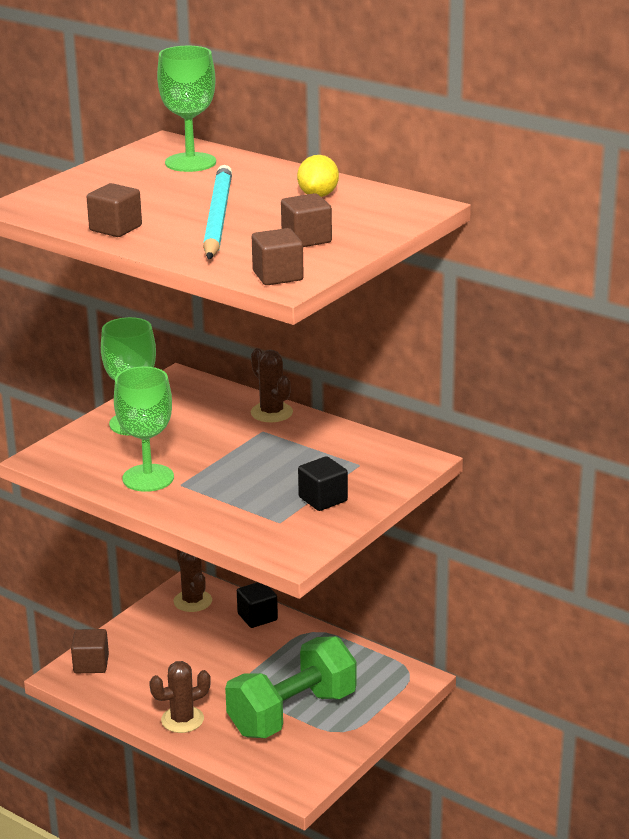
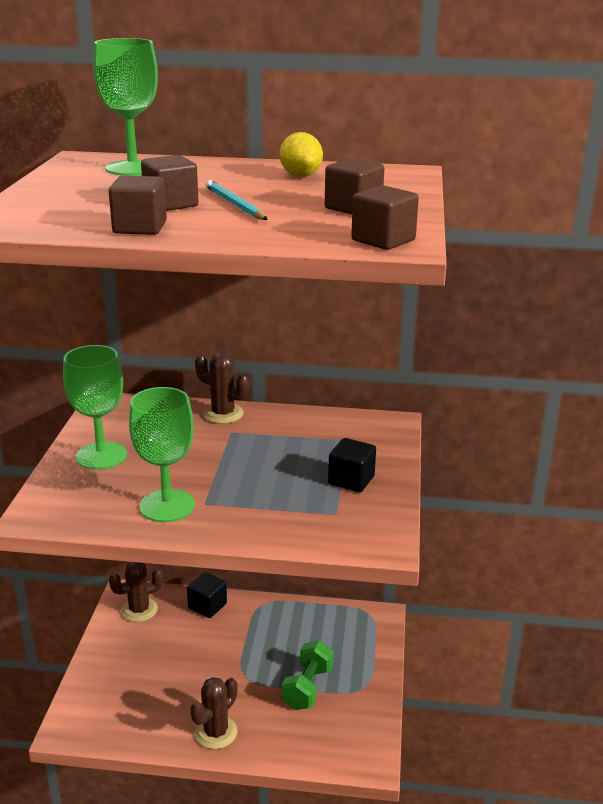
camera: 30 degrees left, 0 degrees up
(91, 664) = (87, 707): brown cube -> brown cube (171, 204)
(192, 601) = (139, 610): brown cactus -> brown cactus turned 60 degrees counterclockwise
(217, 218) = (234, 204): turquoise pencil -> turquoise pencil, size x0.53
(292, 713) = (307, 688): green dumbbell -> green dumbbell, size x0.57

